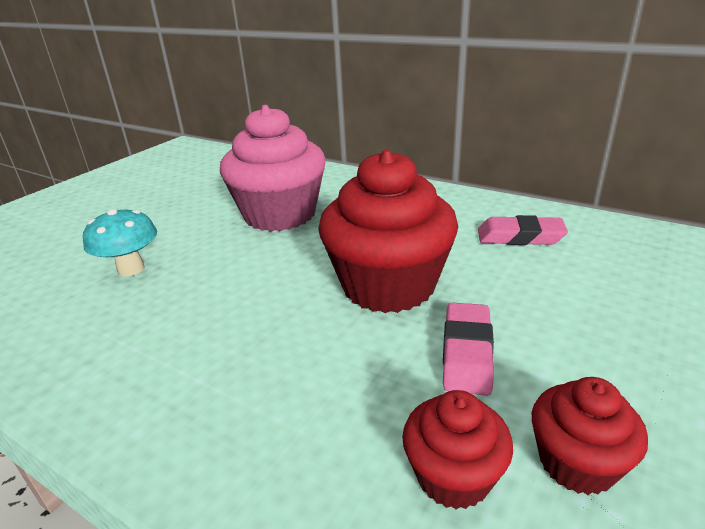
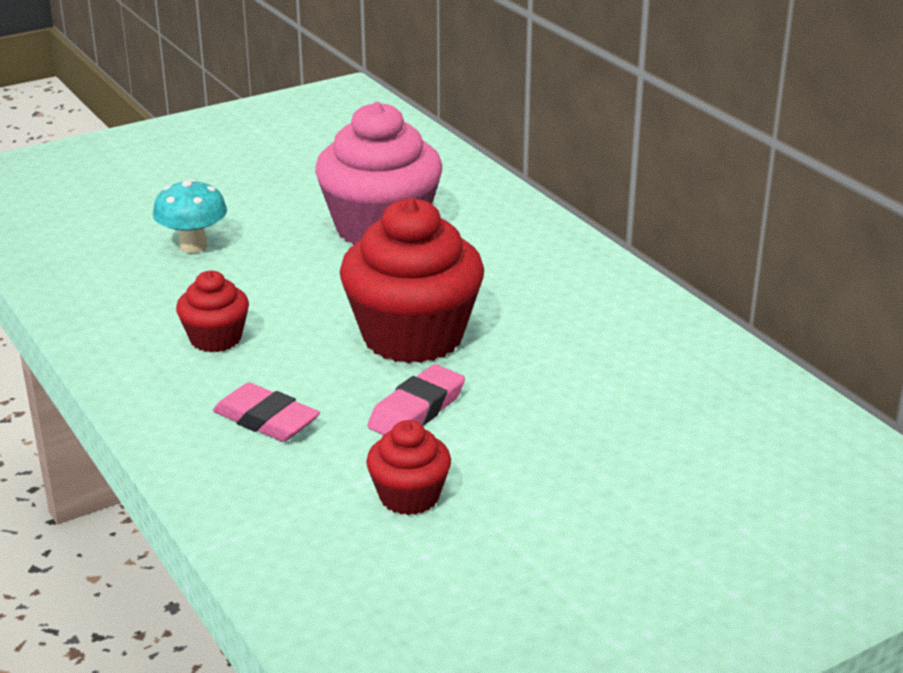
camera: 25 degrees right, 0 degrees up
(453, 476) = (316, 473): red cupcake -> red cupcake (215, 339)
(520, 237) = (605, 332): pink eraser -> pink eraser (266, 420)

